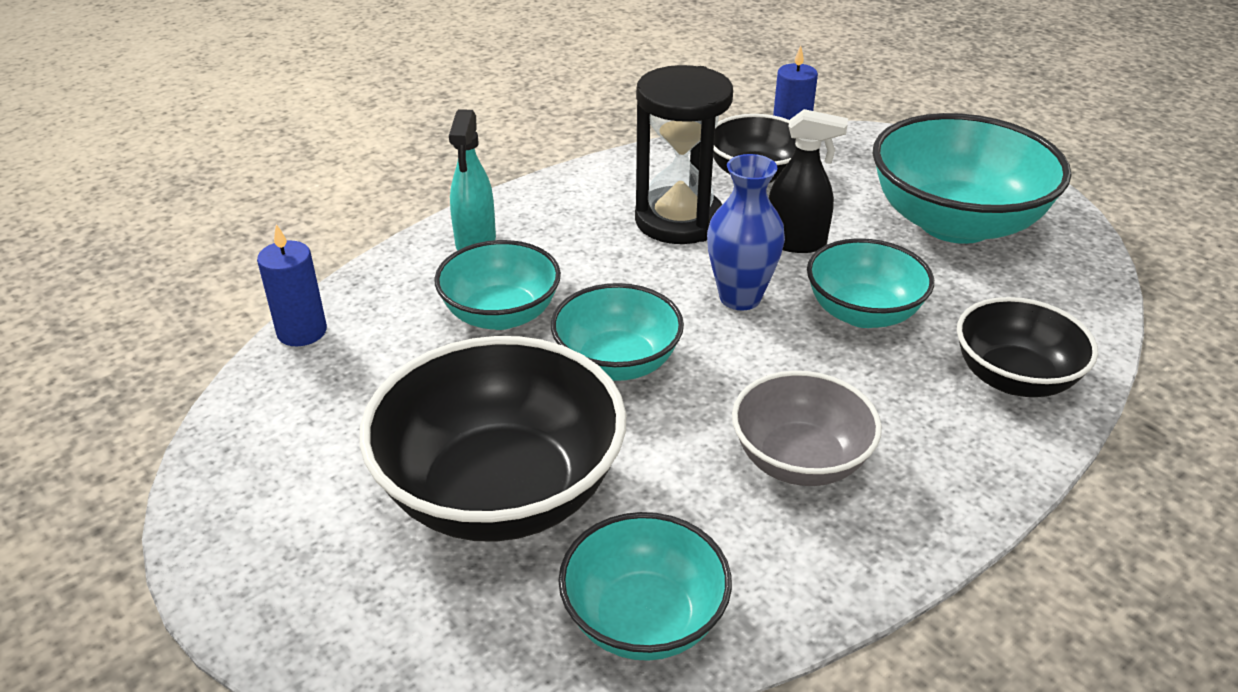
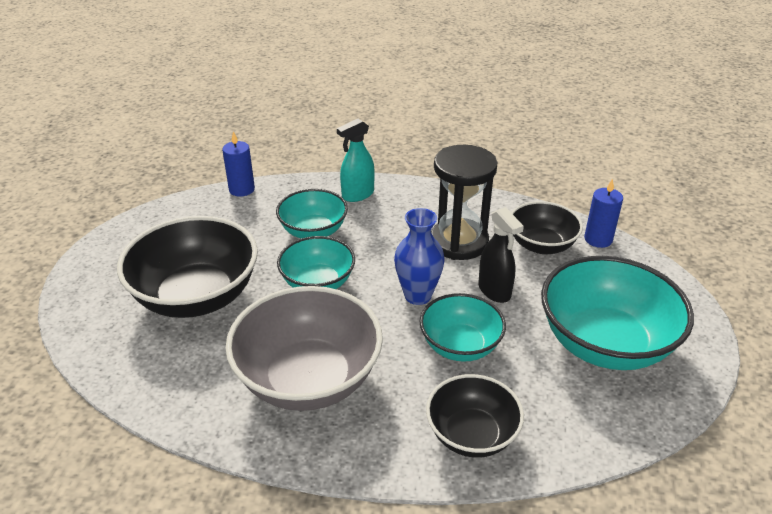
camera: 50 degrees right, 0 degrees up
(644, 619) = (156, 379): turquoise bowl -> none
(800, 460) = (308, 379): grey bowl -> grey bowl, size x1.69

